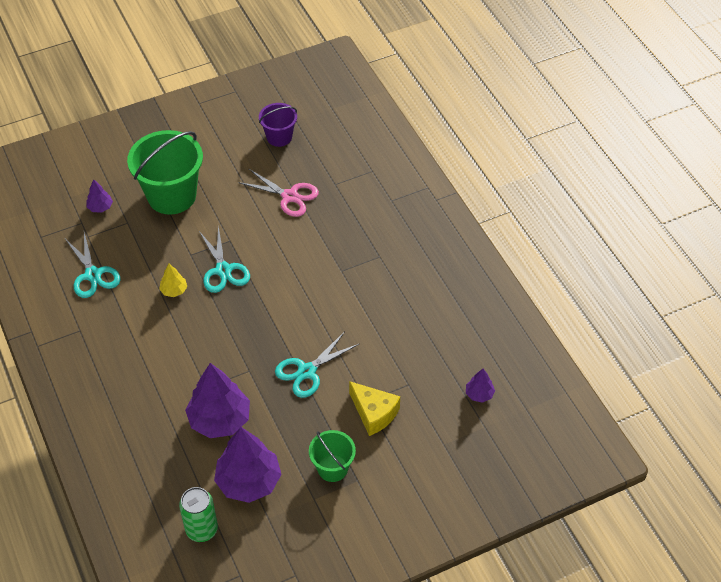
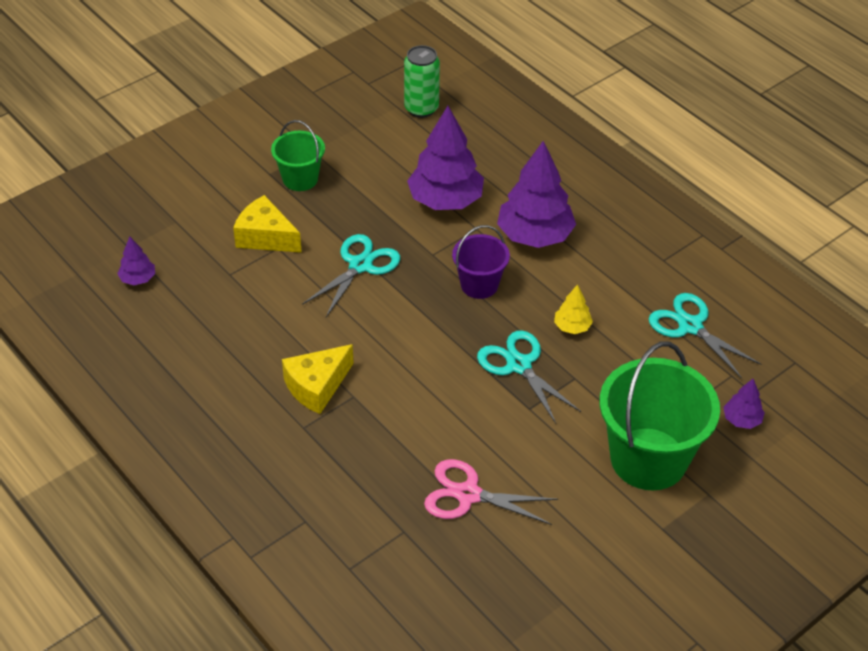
camera: 165 degrees right, 5 degrees down
(248, 481) = (389, 153): purple tree -> purple tree (535, 235)
(279, 137) = (527, 600): purple bucket -> purple bucket (479, 285)
(364, 282) = (317, 386): none -> yellow cheese

